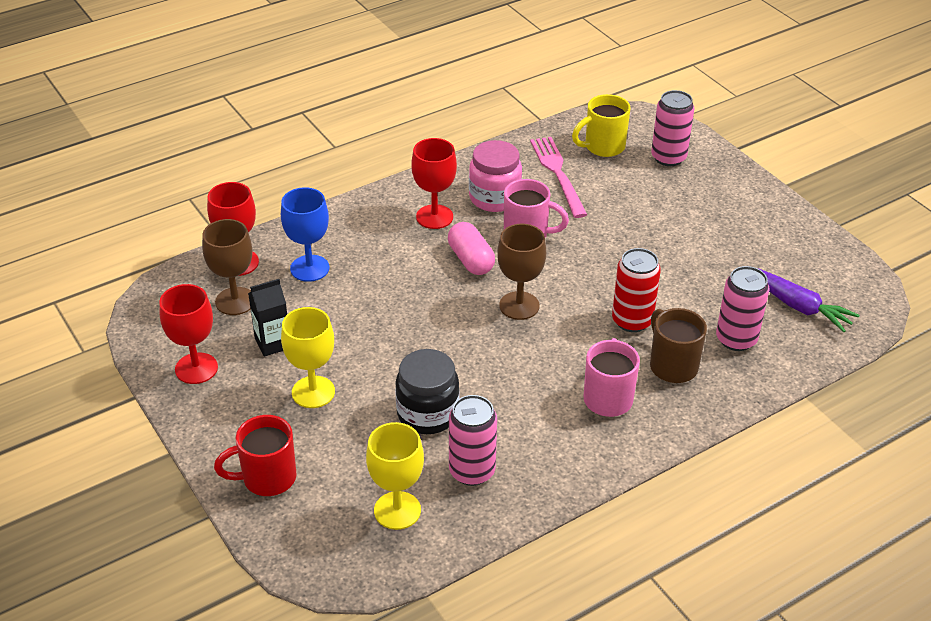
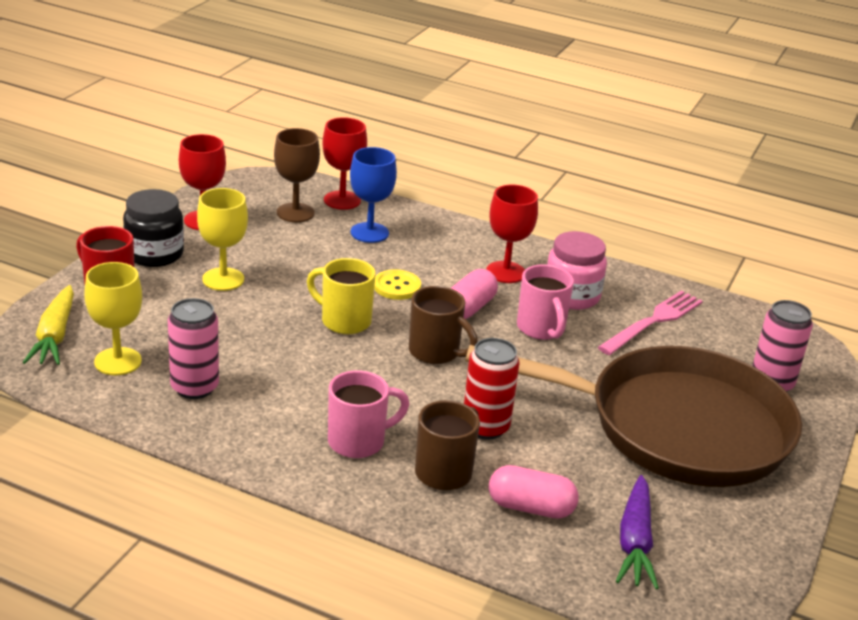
camera: 55 degrees right, 10 degrees down
(273, 343) = (263, 244): black carton -> none
(323, 543) = (55, 336): none -> yellow carrot
(408, 287) = (397, 286): none -> yellow button
(427, 414) = (246, 343): black jar -> black jar (154, 254)
(519, 306) = (435, 352): brown goblet -> brown mug
(603, 147) = (731, 337): yellow mug -> yellow mug (344, 321)
(688, 226) = (676, 427): none -> brown pan
(736, 339) = (530, 507): pink can -> pink capsule

